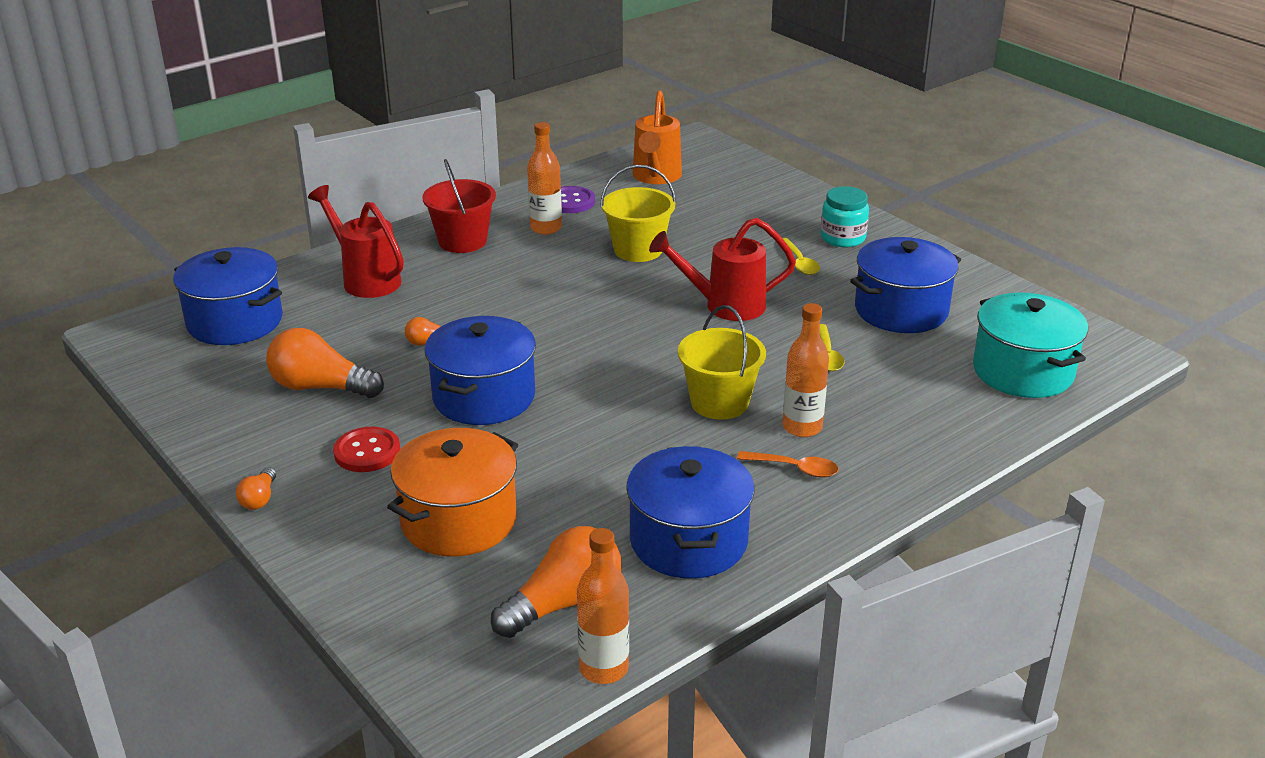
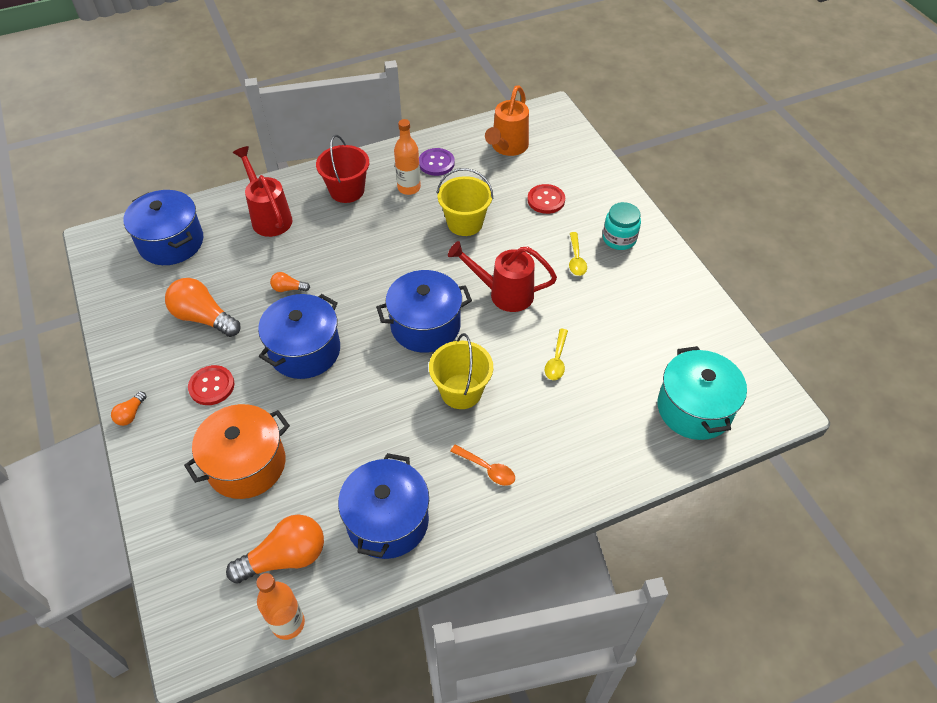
camera: 15 degrees right, 20 degrees up
(731, 216) = (546, 200): none -> red button
(802, 427) = (509, 429): orange bottle -> none
(901, 310) = (630, 325): blue pot -> blue pot (425, 326)

